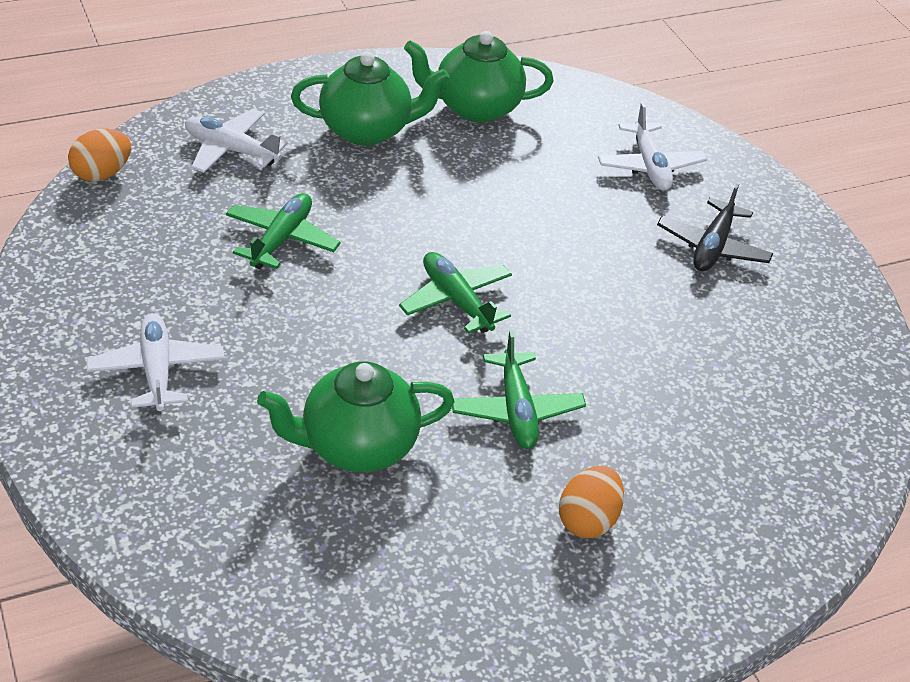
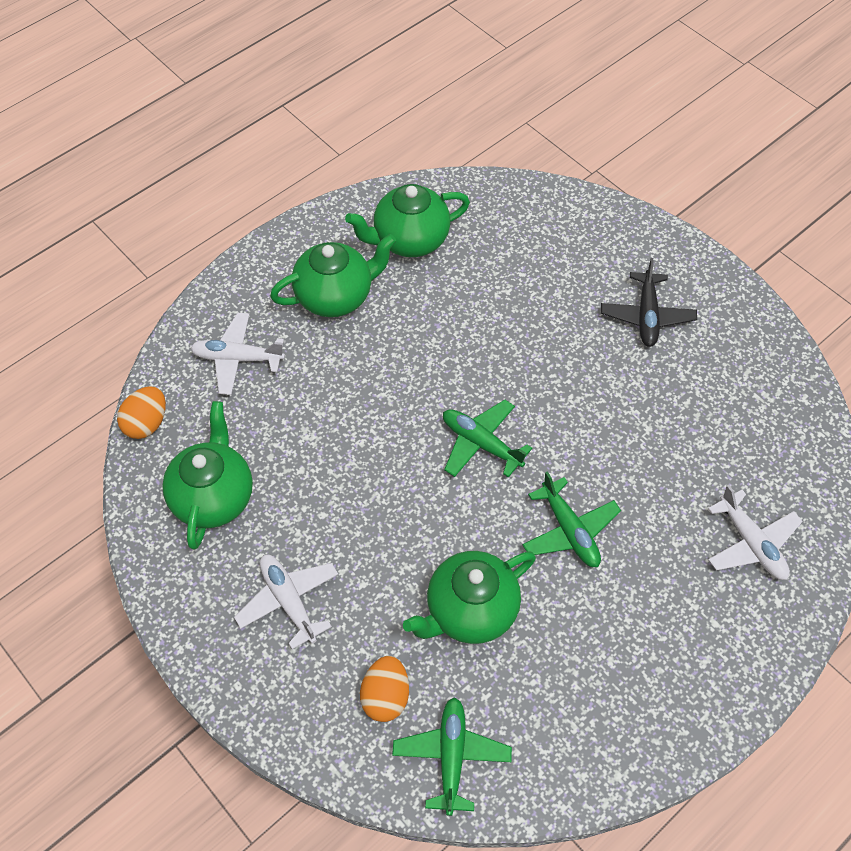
camera: 15 degrees left, 15 degrees up
(132, 255) = (213, 496): none -> green teapot
(281, 239) = (321, 435): green plane -> green plane (451, 757)
(588, 520) = (660, 609): orange egg -> orange egg (385, 696)
(649, 166) = (568, 251): white plane -> white plane (751, 543)

